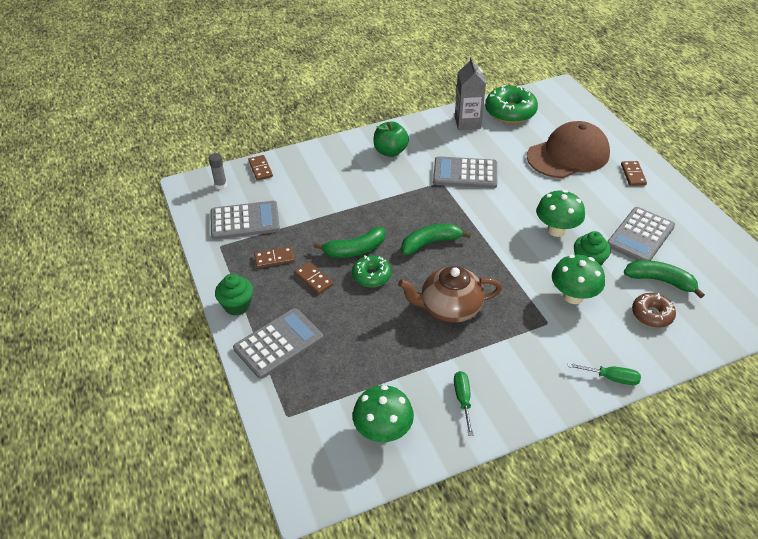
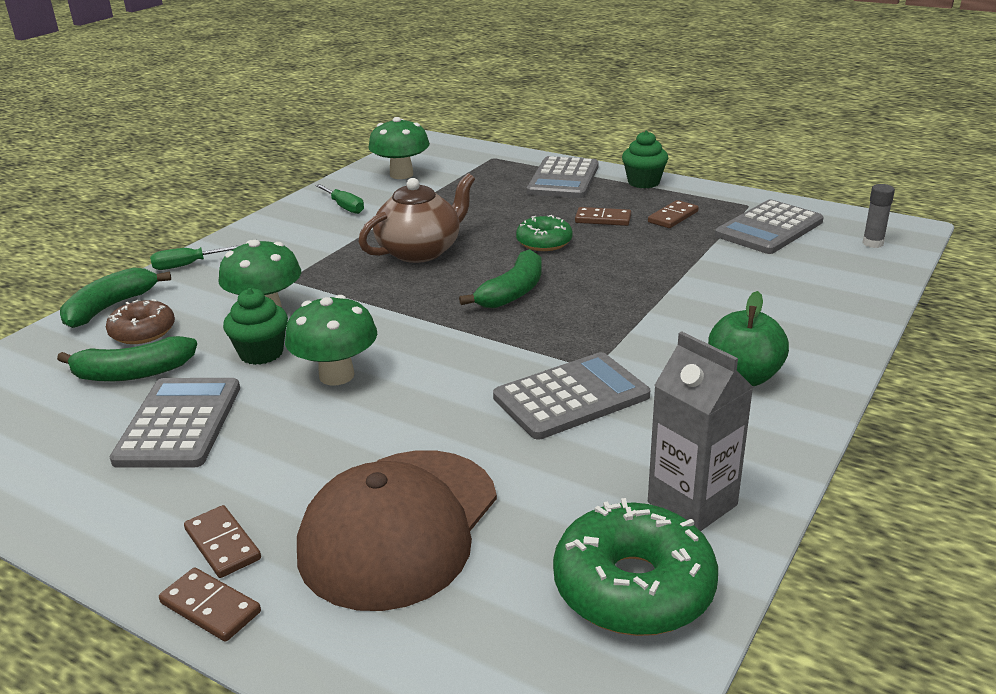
camera: 145 degrees right, 15 degrees down
(260, 169) = (870, 276): brown domino -> brown domino (210, 607)
(355, 250) = (597, 253): green banana -> green banana (110, 307)

